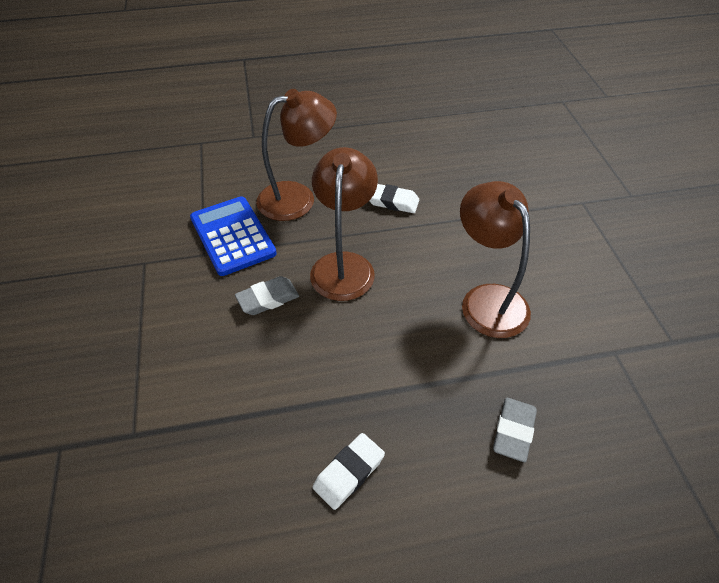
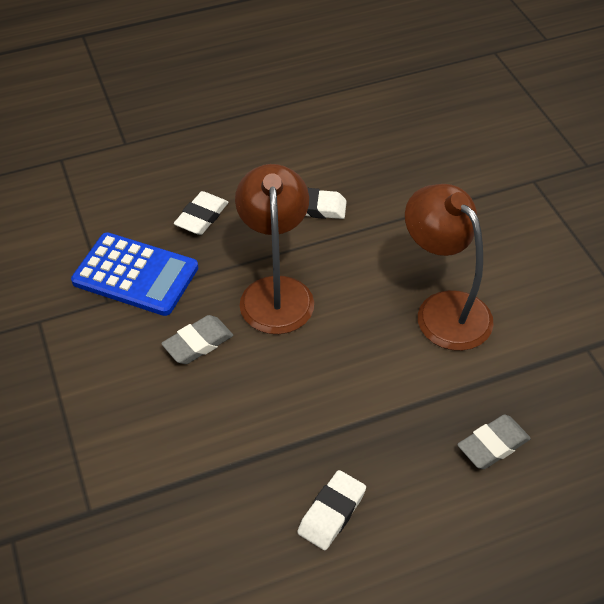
camera: 10 degrees left, 0 degrees up
(232, 236) = (135, 275): blue calculator -> blue calculator turned 150 degrees clockwise
(298, 198) = (201, 217): brown lamp -> white eraser
(513, 431) = (493, 445): grey eraser -> grey eraser turned 45 degrees clockwise

